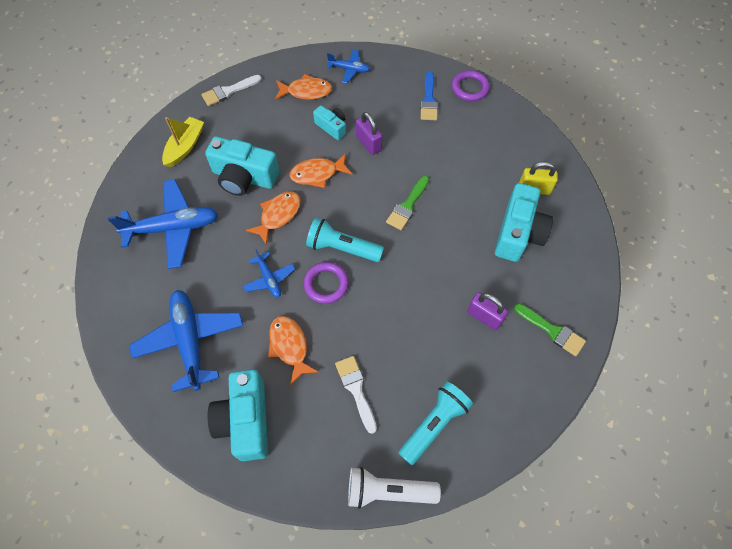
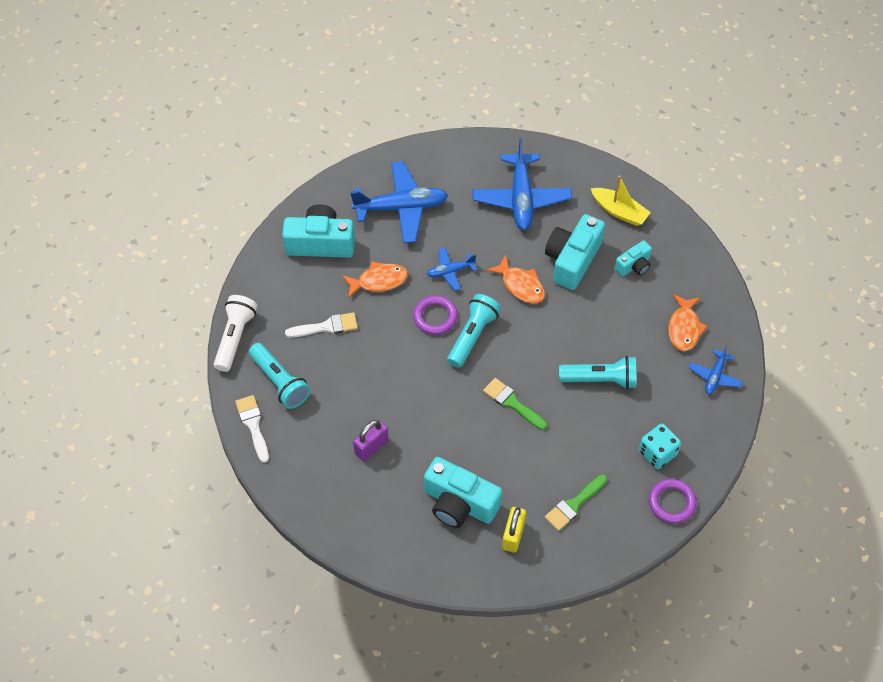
camera: 100 degrees right, 5 degrees down
(228, 91) = (692, 254): white brush -> white brush (253, 425)
(317, 174) = (566, 325): orange fish -> none
(332, 127) = (628, 347): turquoise camera -> turquoise camera (634, 265)
(368, 143) = (601, 379): purple padlock -> turquoise flashlight
(429, 100) = (657, 453): blue brush -> turquoise dice
(552, 331) = (343, 505): green brush -> green brush (574, 504)

